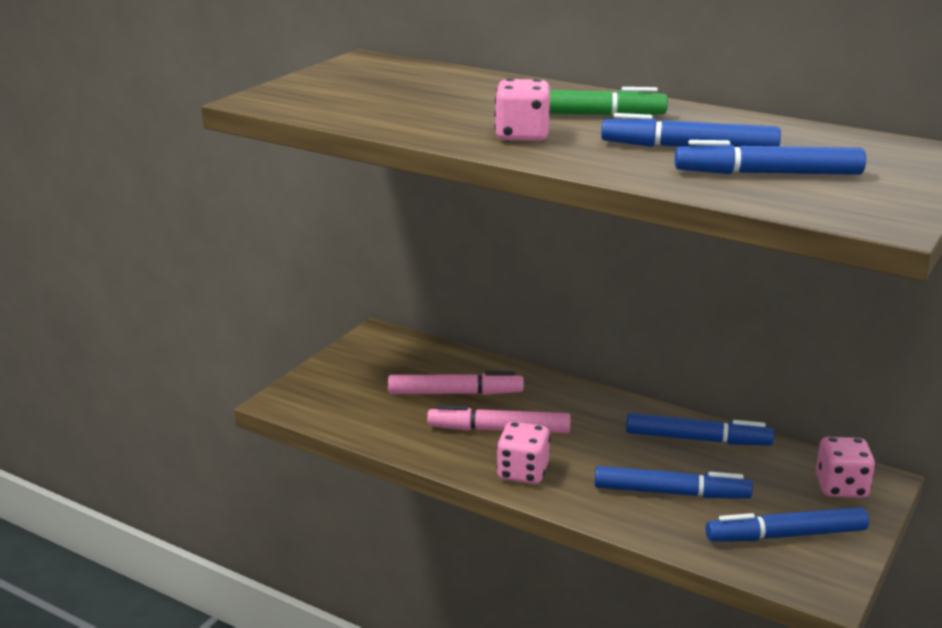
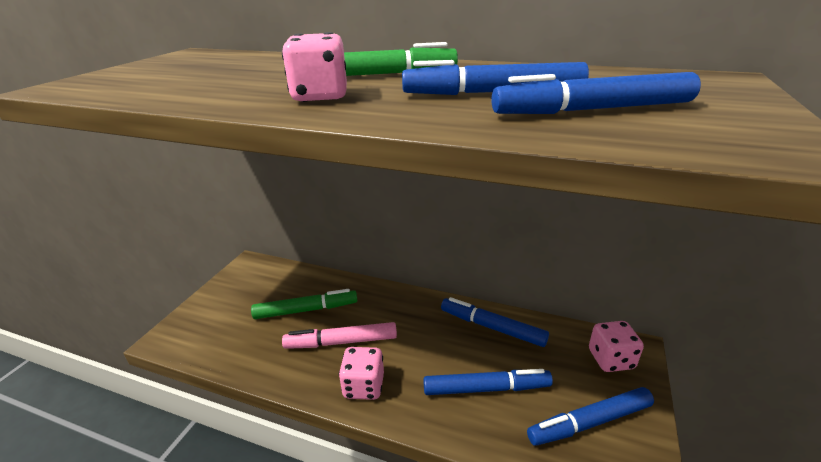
camera: 10 degrees left, 5 degrees up
(455, 393) = (306, 310): pink marker -> green marker
(697, 439) = (492, 327): blue marker -> blue marker turned 150 degrees counterclockwise

